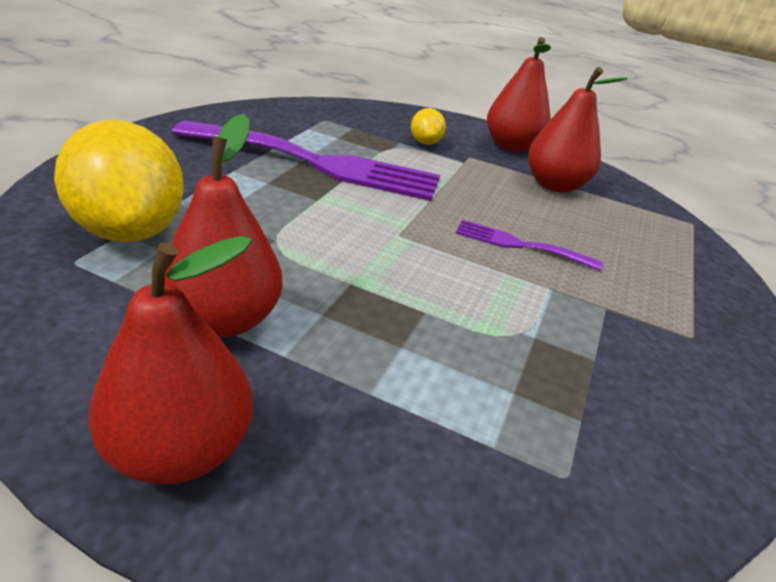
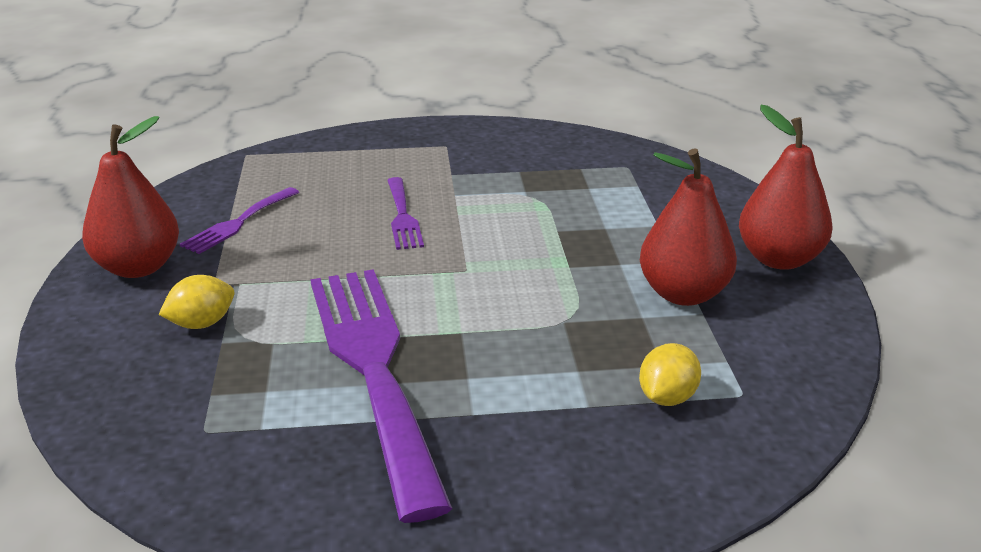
camera: 115 degrees left, 5 degrees down
(130, 230) = (667, 397): yellow lemon -> yellow lemon, size x0.47
(554, 185) = (238, 223): red pear -> purple fork

